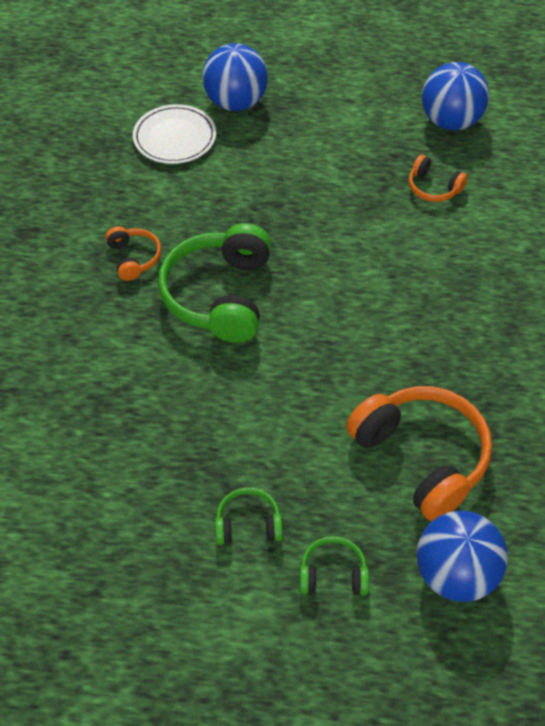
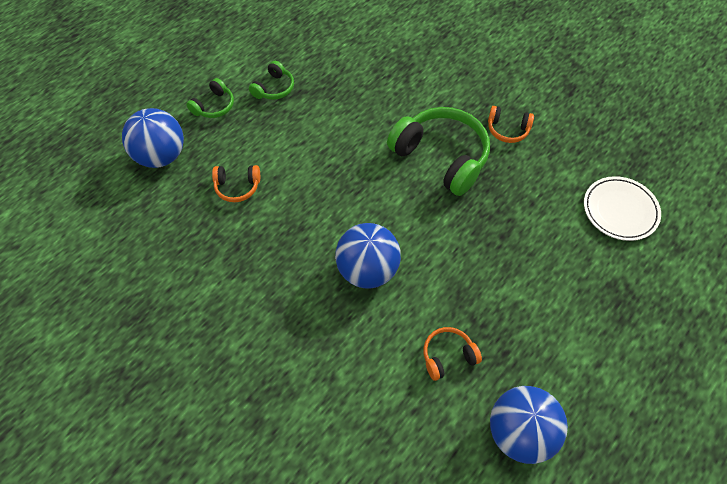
camera: 125 degrees right, 5 degrees up
(236, 102) = (643, 274): blue ball -> blue ball (367, 270)
(422, 457) = (237, 187): orange headphones -> orange headphones, size x0.49

